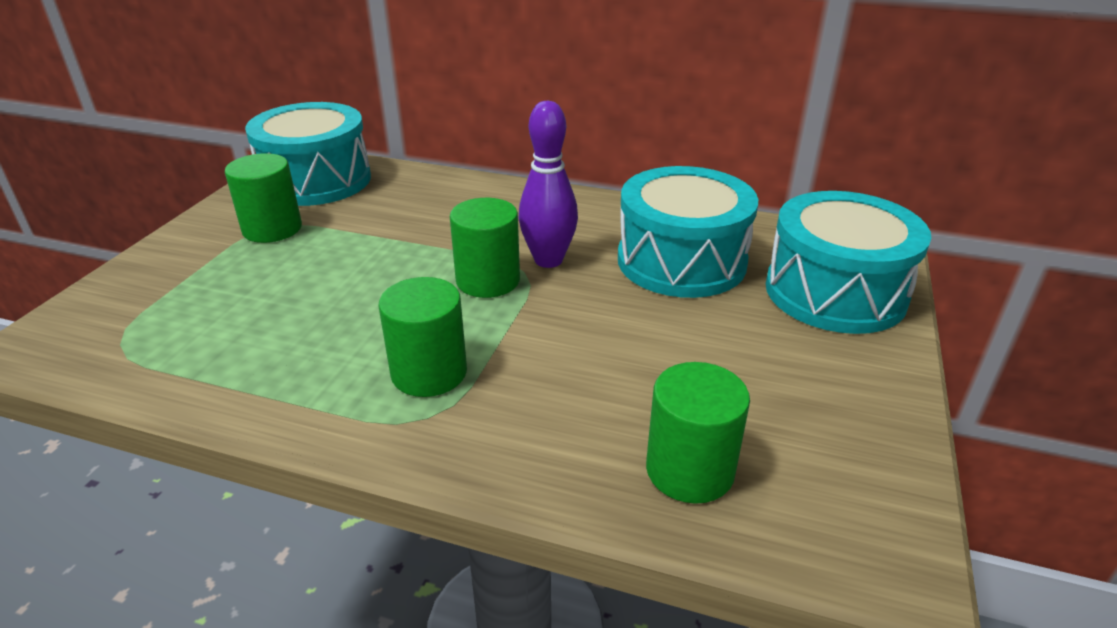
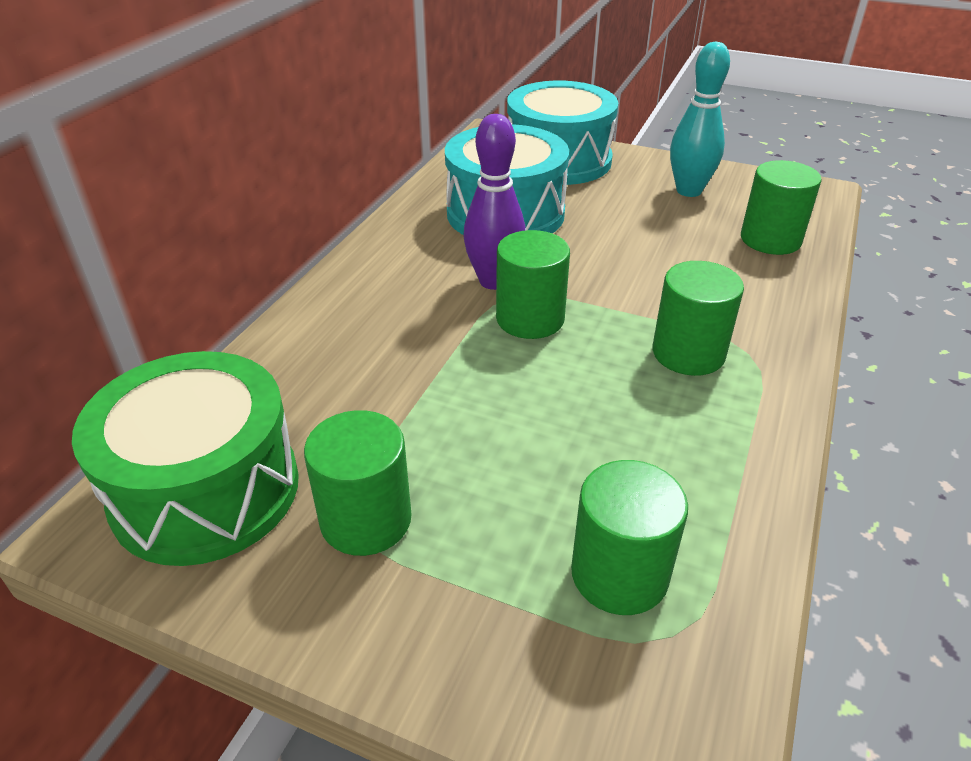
camera: 85 degrees left, 5 degrees up
(180, 323) = (619, 574): none -> green cylinder
(316, 180) = (206, 490): turquoise drum -> green drum
(807, 400) = (689, 191): none -> turquoise bowling pin

